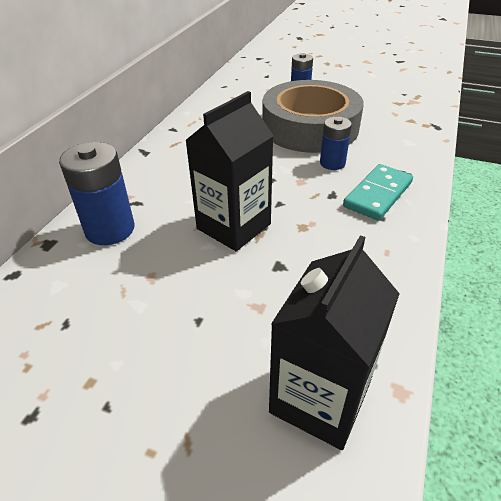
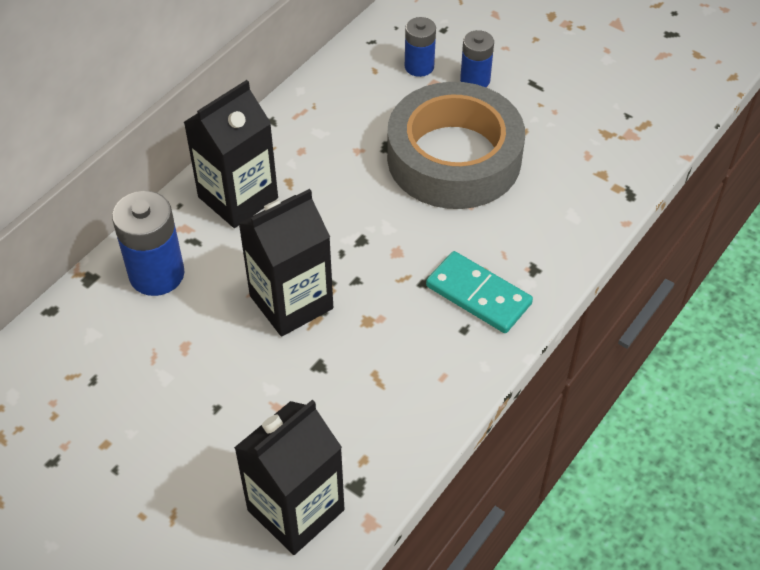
camera: 15 degrees right, 10 degrees up
(163, 171) = (238, 197): none -> black carton
(332, 163) = (450, 231): blue battery -> blue battery (419, 66)
(377, 194) = (478, 295): turquoise domino -> turquoise domino turned 75 degrees clockwise

